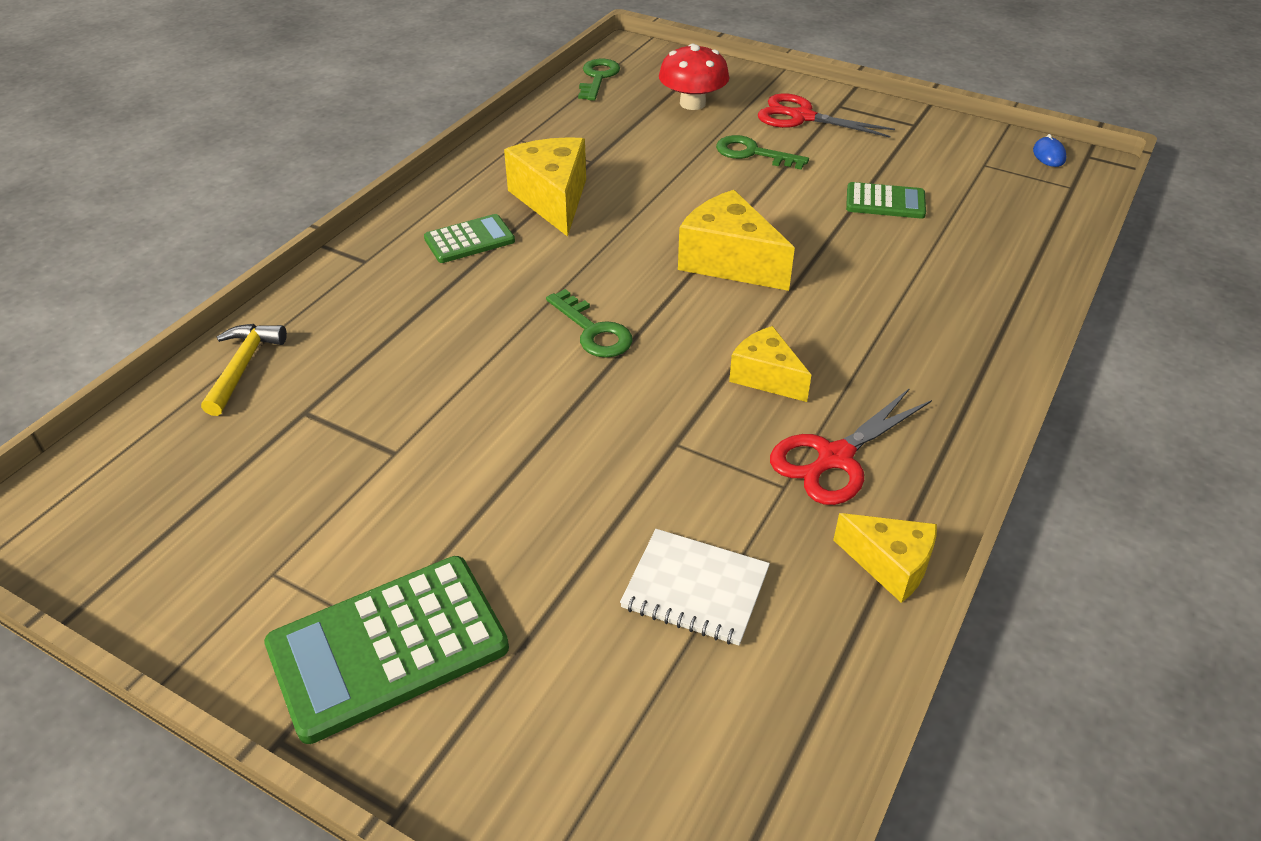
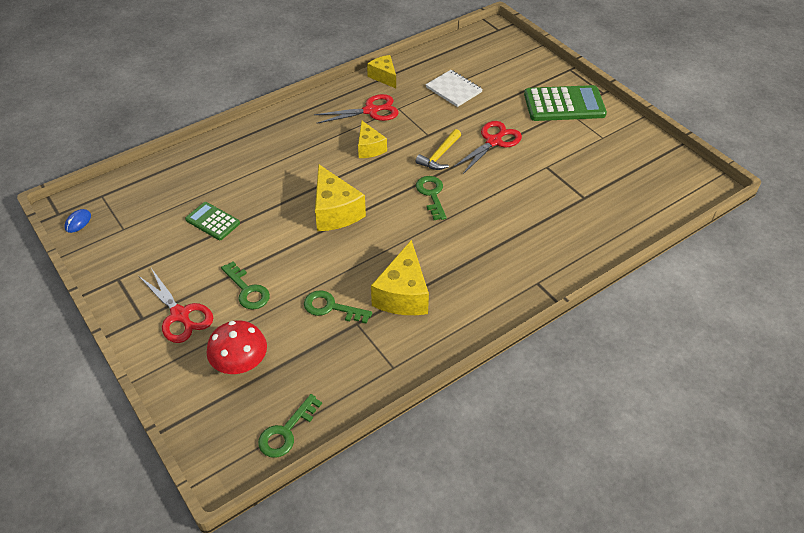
camera: 155 degrees left, 5 degrees up
(243, 367) = (613, 231): yellow hammer -> yellow hammer (439, 155)
(469, 240) = (470, 277): green calculator -> none
(528, 474) = (494, 141): none -> red scissors
(635, 165) = (331, 307): none -> green key

